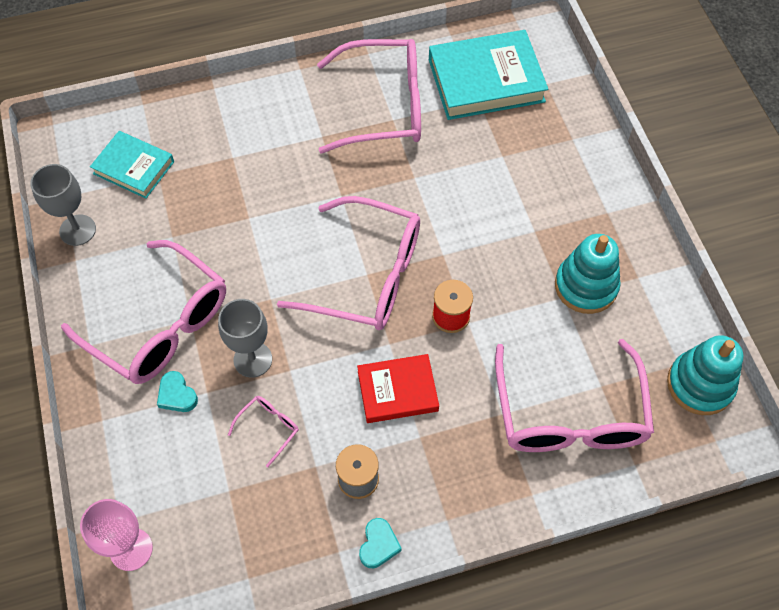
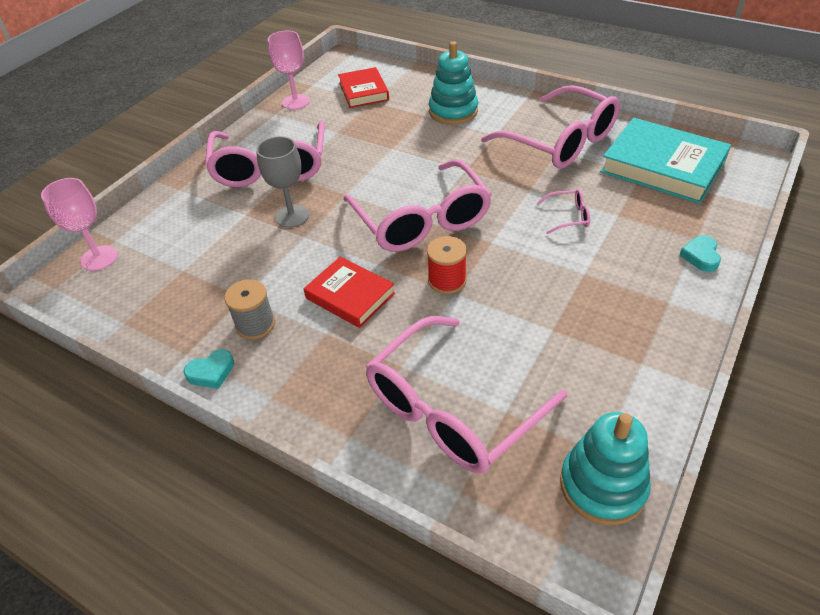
camera: 50 degrees right, 15 degrees down
(77, 230) = (296, 102): grey goblet -> pink goblet
(134, 167) = (364, 91): turquoise book -> red book
(177, 395) = (229, 204): turquoise heart -> turquoise heart (700, 256)
(268, 428) = (248, 256): pink glasses -> pink glasses (568, 217)
(586, 286) = (582, 336): turquoise stacking toy -> turquoise stacking toy (453, 111)

